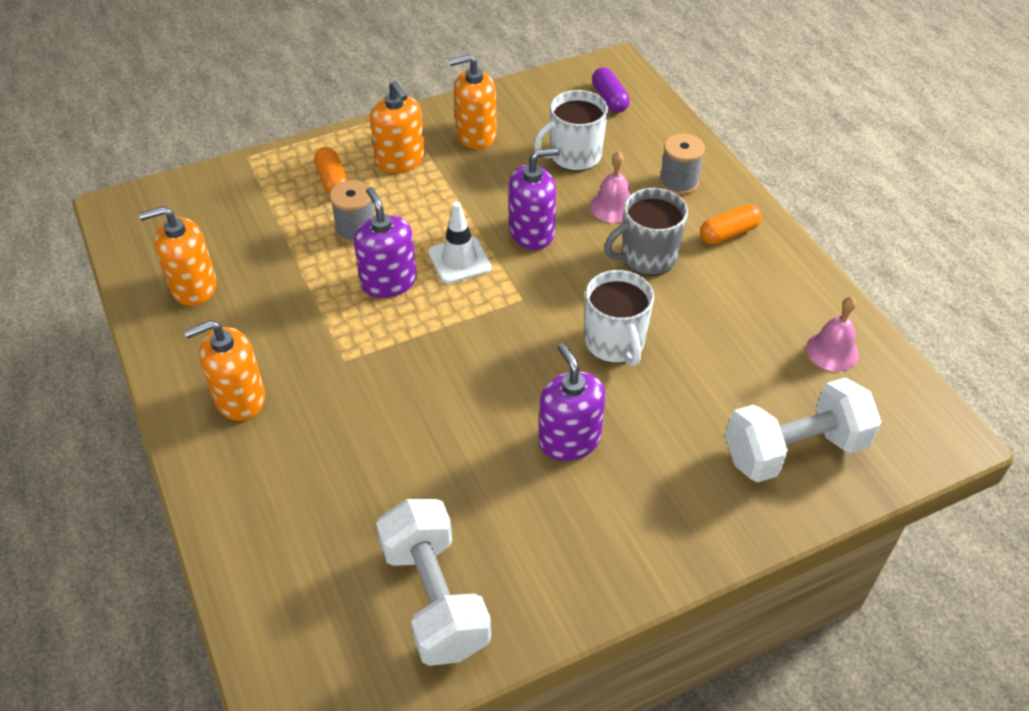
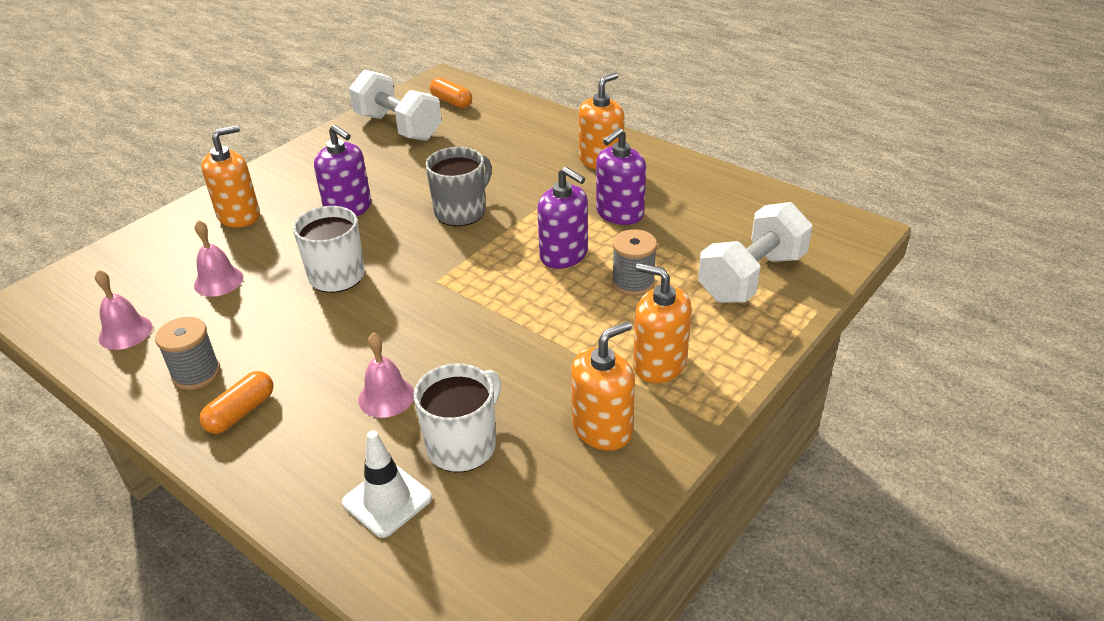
camera: 155 degrees right, 10 degrees down
(194, 287) = (715, 202): orange soap dispenser -> orange soap dispenser (239, 215)
(333, 181) = (704, 317): orange capsule -> orange capsule (451, 102)
(459, 260) = (515, 291): white traffic cone -> white traffic cone (387, 500)
(531, 232) = (461, 338): purple soap dispenser -> purple soap dispenser (619, 213)
(609, 99) = (458, 563): purple capsule -> none
(647, 257) = (328, 355): grey mug -> grey mug (461, 212)
(678, 183) = (315, 457): grey spool -> grey spool (196, 374)
(737, 383) = (218, 281): none -> pink bell
(794, 450) = (166, 254): white dumbbell -> white dumbbell (752, 277)

